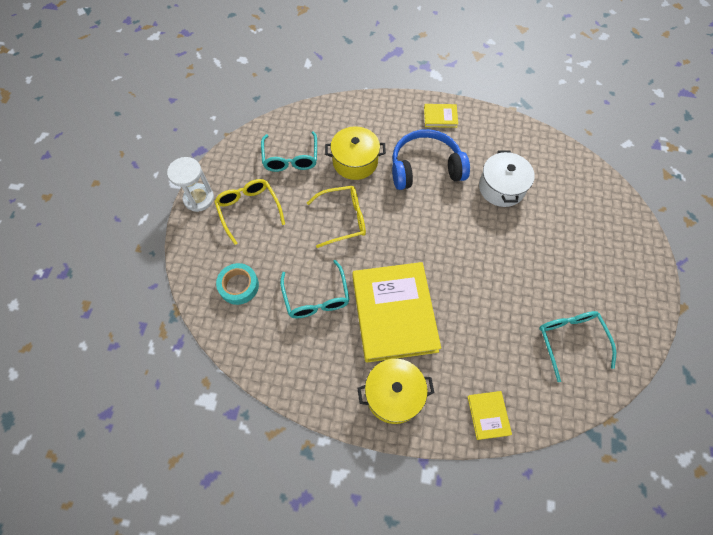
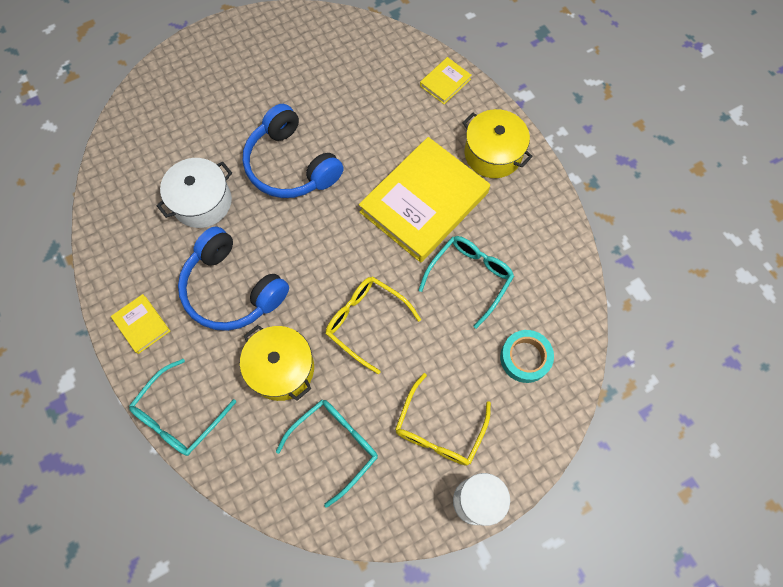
camera: 130 degrees left, 5 degrees up
(491, 253) = (291, 165): none -> blue headphones
(570, 340) = (329, 63): turquoise glasses -> turquoise glasses (179, 415)

